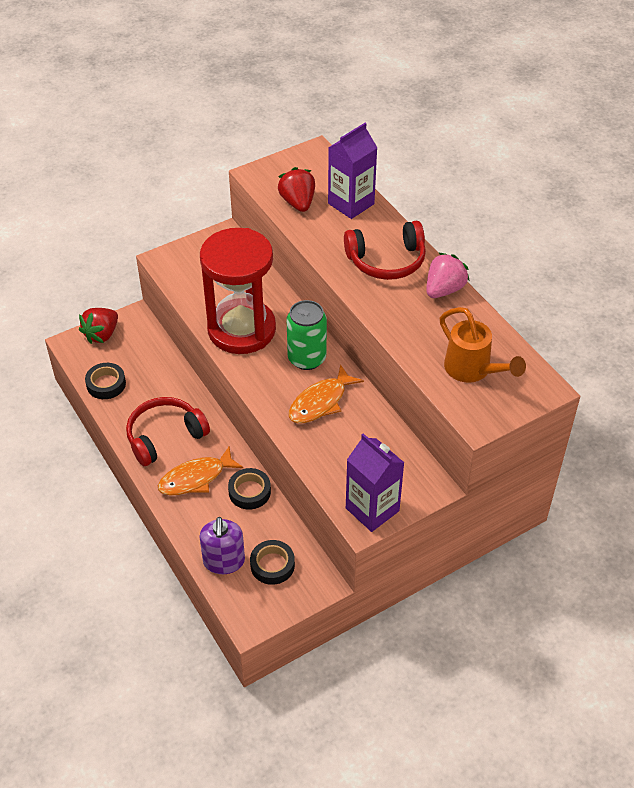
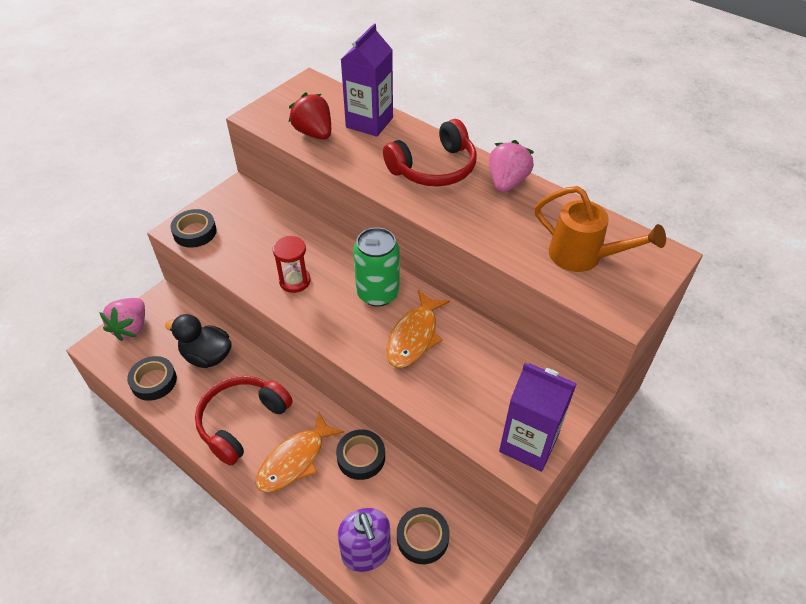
camera: 20 degrees left, 0 degrees up
(102, 334) = (131, 327): red strawberry -> pink strawberry
(155, 375) = (207, 356): none -> black duck
(175, 265) = (195, 232): none -> black tape
(241, 329) = (295, 281): red hourglass -> red hourglass, size x0.41

